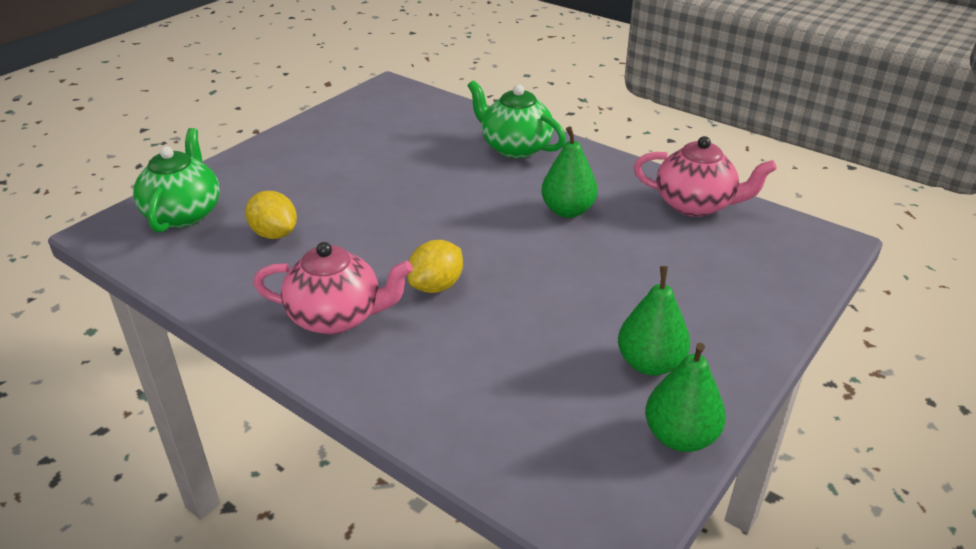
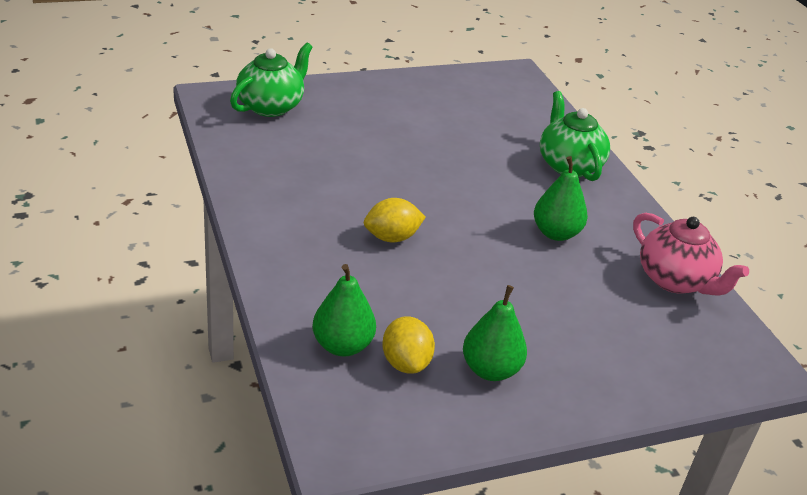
camera: 30 degrees right, 0 degrees up
(274, 234) = (317, 148): yellow lemon -> yellow lemon (406, 363)
(337, 317) = (302, 224): pink teapot -> none
(680, 437) = (455, 426): green pear -> green pear (342, 346)

